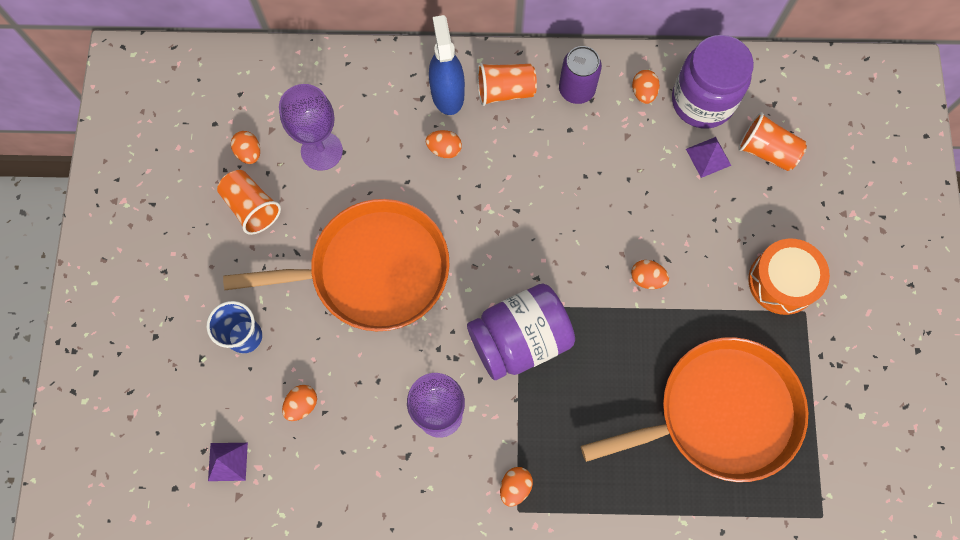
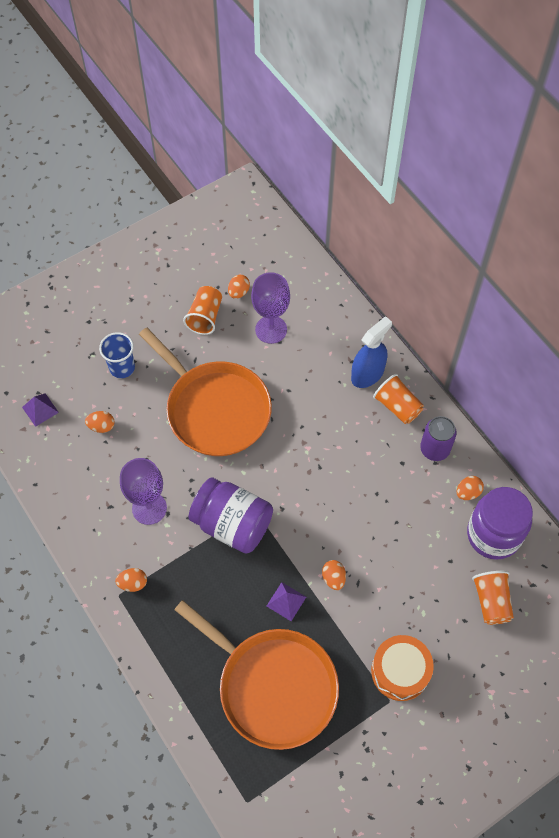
camera: 55 degrees right, 10 degrees down
(444, 149) = (327, 397): orange egg -> none
(708, 157) = (454, 564): purple pyramid -> purple pyramid (286, 601)

